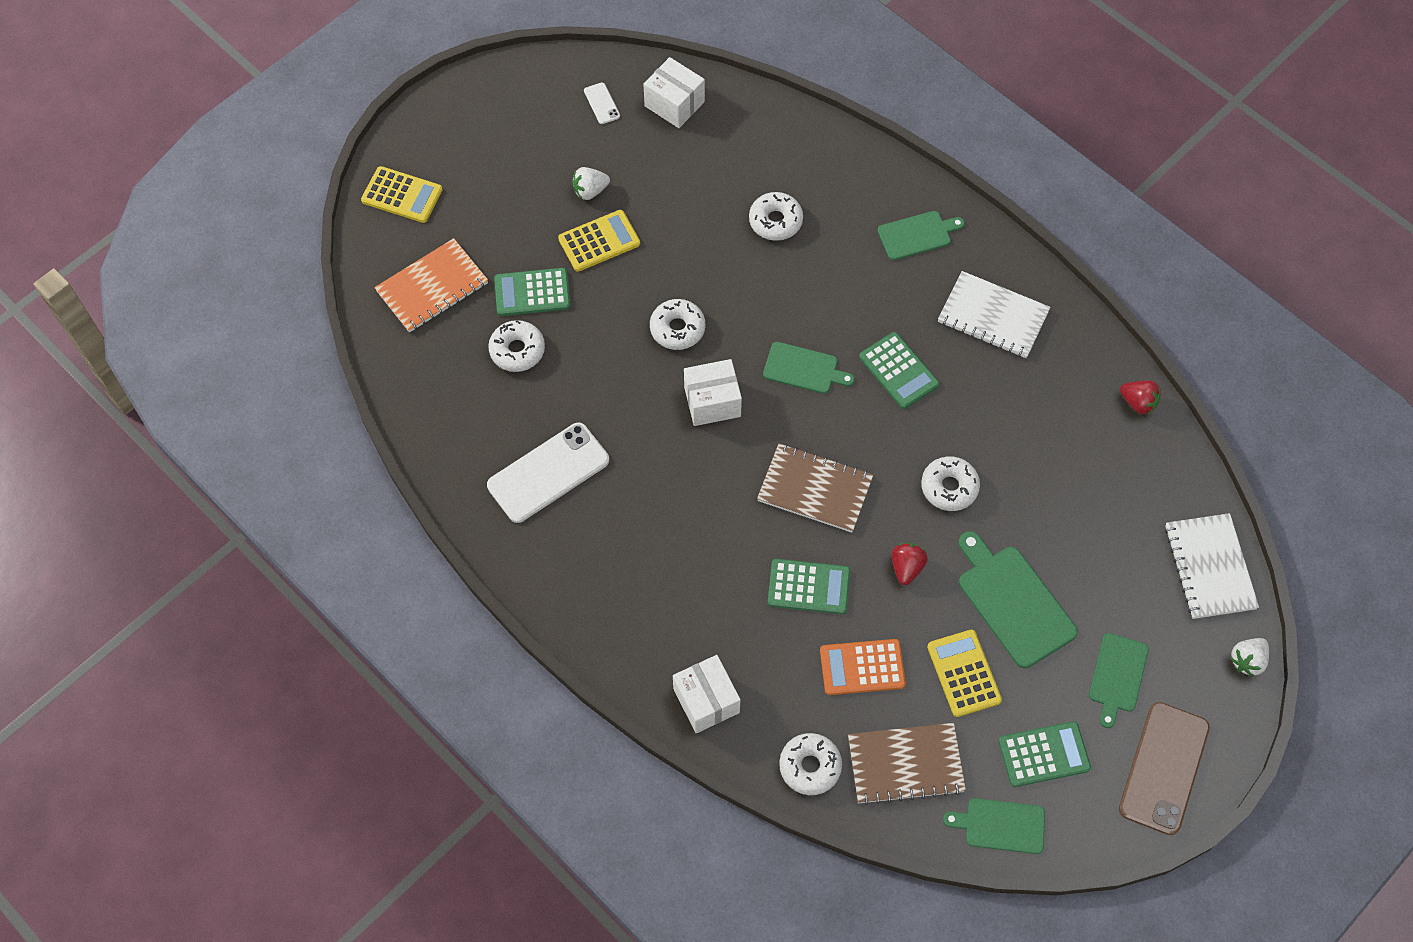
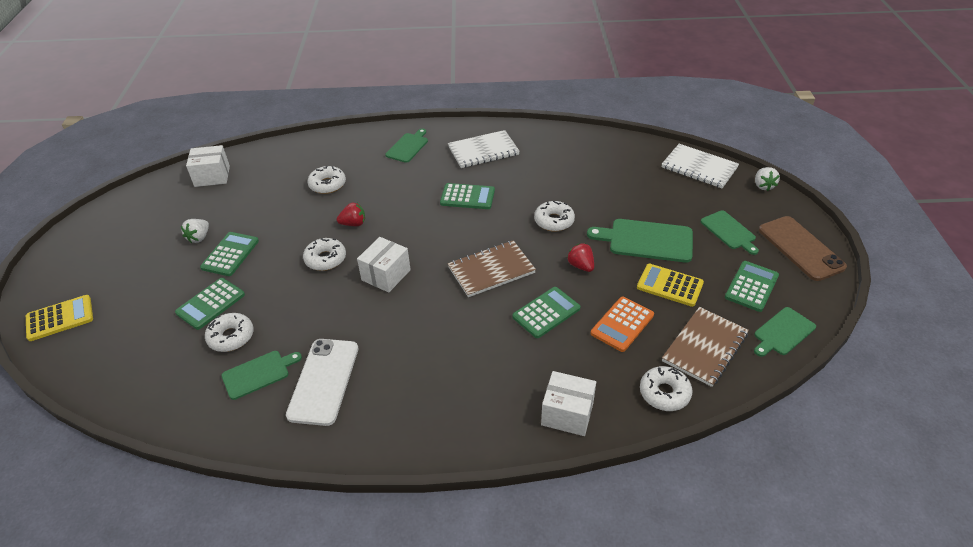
camera: 45 degrees left, 20 degrees down
(432, 287) = (132, 348): orange notebook -> none
(599, 241) = (230, 254): yellow calculator -> green calculator
(601, 103) = (165, 200): white phone -> none
(803, 369) = (418, 228): green cutting board -> green cutting board (258, 374)
(1138, 403) = (587, 137): red strawberry -> red strawberry (353, 224)

